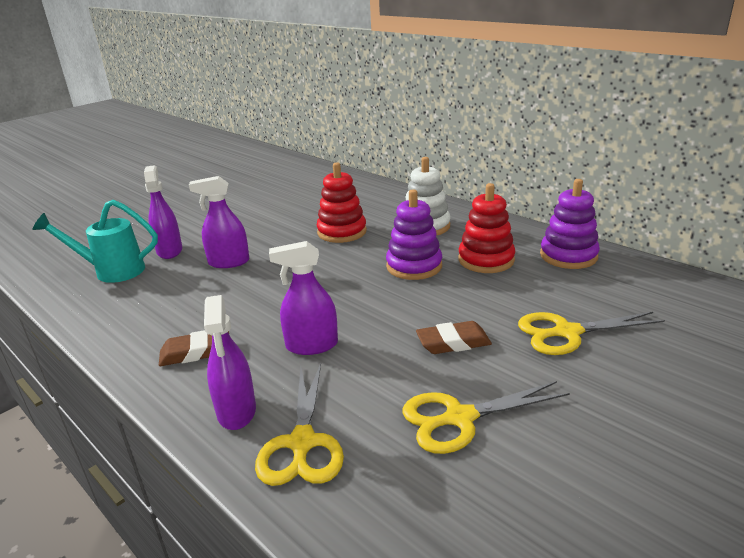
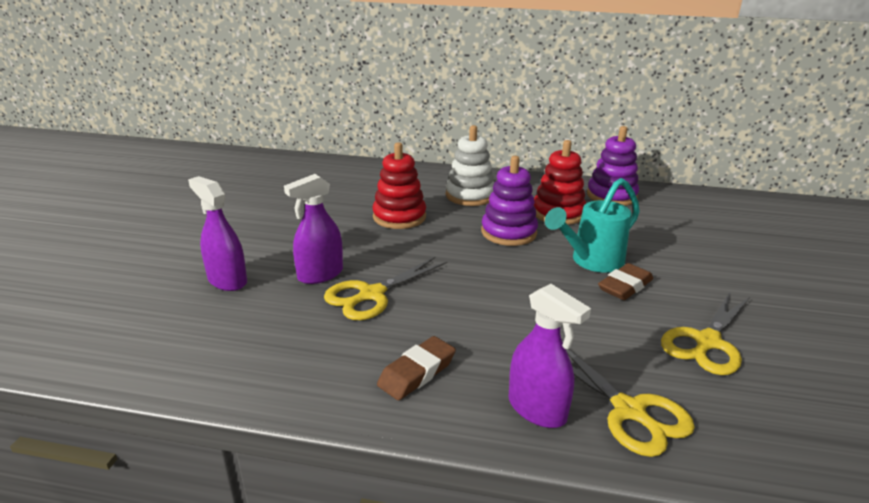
camera: 35 degrees left, 0 degrees up
(111, 271) = (180, 323): turquoise watering can -> turquoise watering can (591, 262)
(311, 345) = (519, 327): purple spray bottle -> none
(567, 332) = (687, 254): yellow scissors -> yellow scissors (372, 294)

